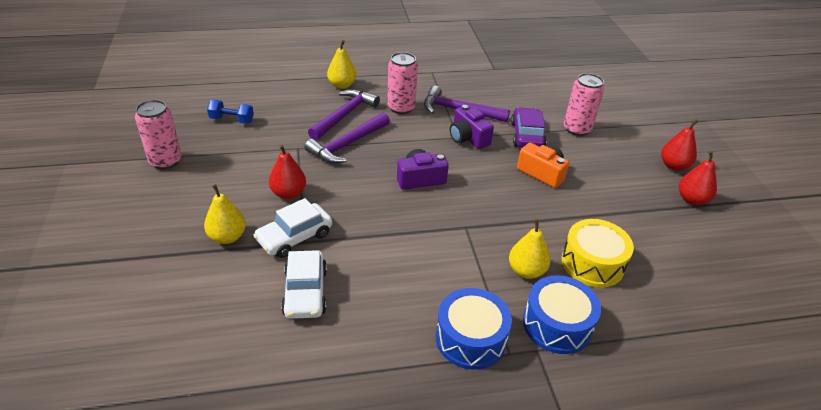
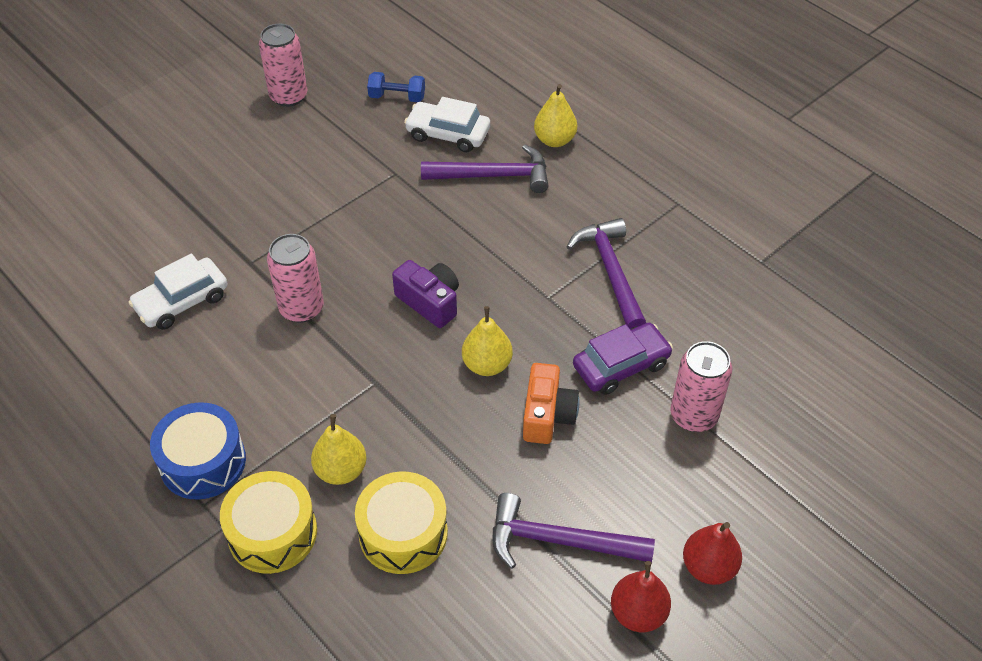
camera: 60 degrees right, 10 degrees up
(227, 237) = (215, 205): yellow pear -> yellow pear (487, 365)
(232, 120) = (397, 97): blue dumbbell -> blue dumbbell turned 60 degrees counterclockwise
(288, 193) = (313, 210): red pear -> none
(294, 237) = (251, 252): white car -> white car (448, 134)
(347, 144) = (438, 208): purple hammer -> purple hammer (559, 540)
(401, 108) = (560, 215): pink can -> pink can (301, 308)
(468, 138) = (556, 308): purple camera -> none
(557, 325) = (272, 532): blue drum -> yellow drum

